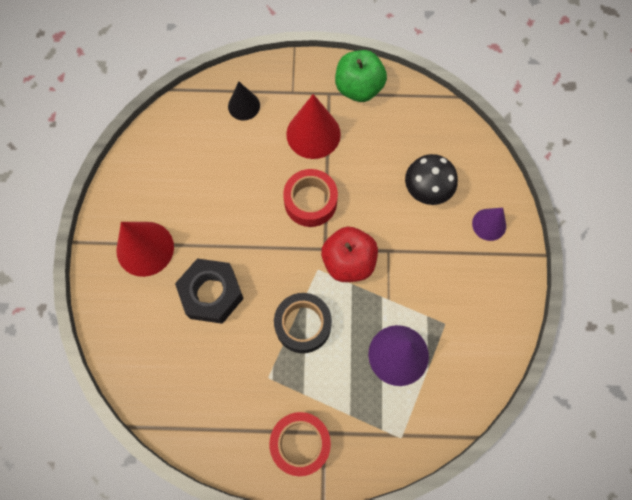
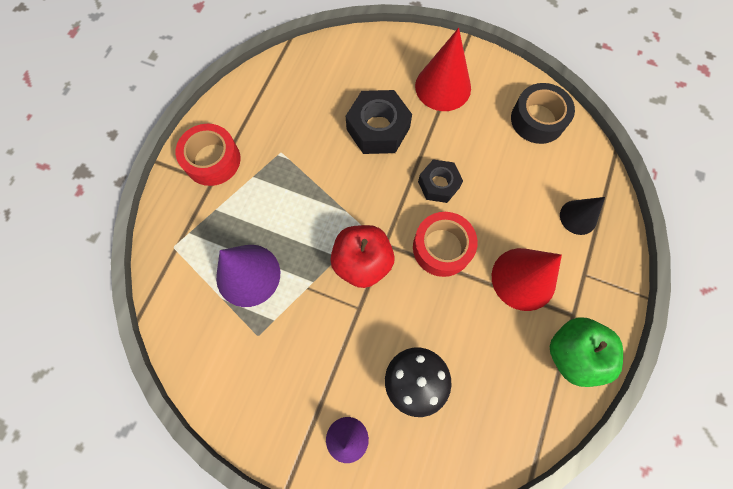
camera: 110 degrees right, 0 degrees up
(252, 222) = (438, 184): none -> black nut
(303, 325) = (316, 197): black tape -> black tape (537, 119)

